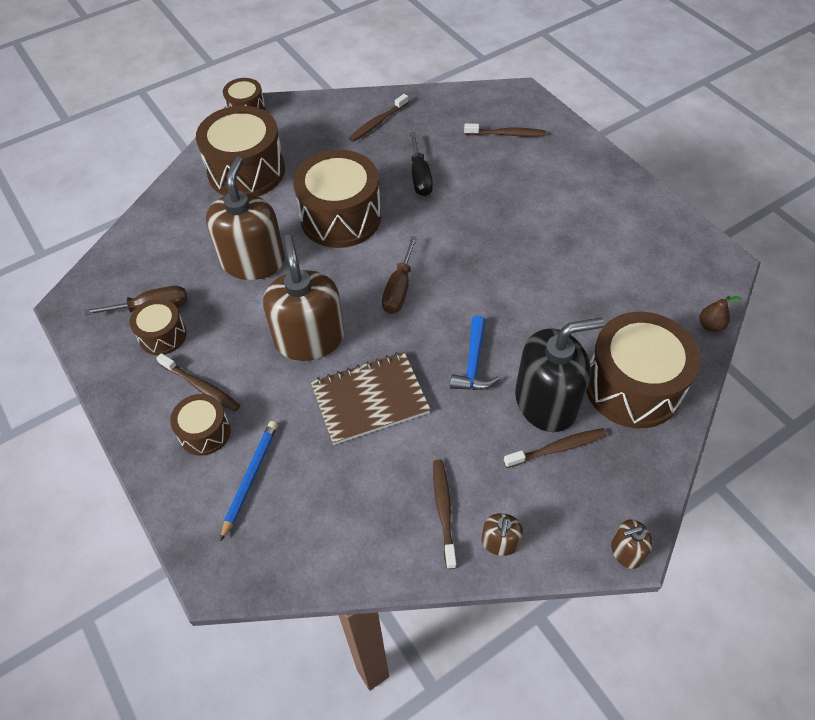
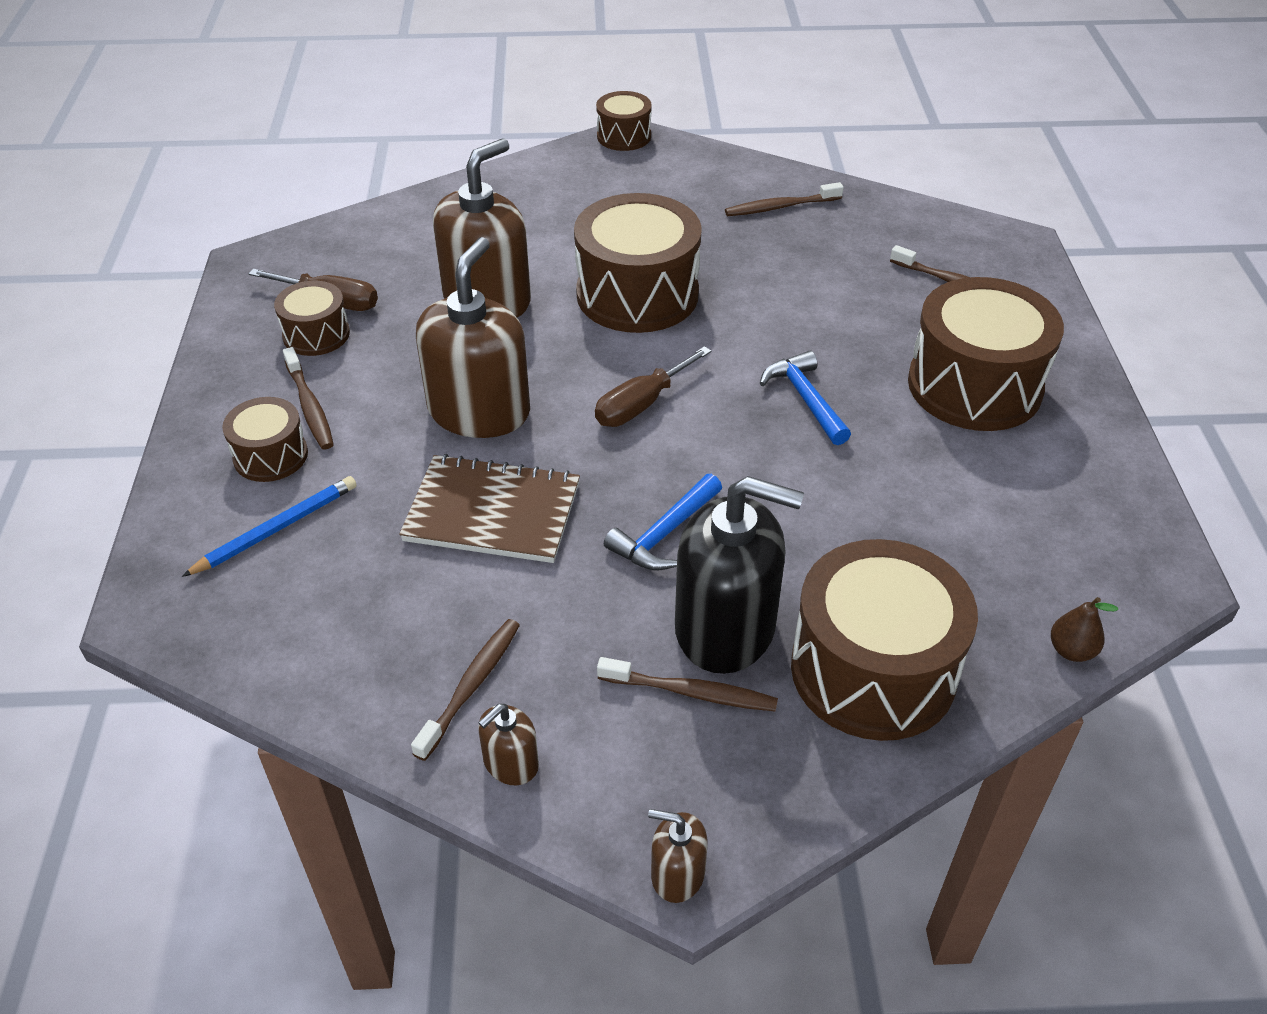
camera: 30 degrees right, 10 degrees down
(246, 171) = (565, 201): brown drum -> brown drum (974, 386)
(420, 177) = (784, 288): black screwdriver -> none
(484, 243) = (805, 399): none -> blue hammer

